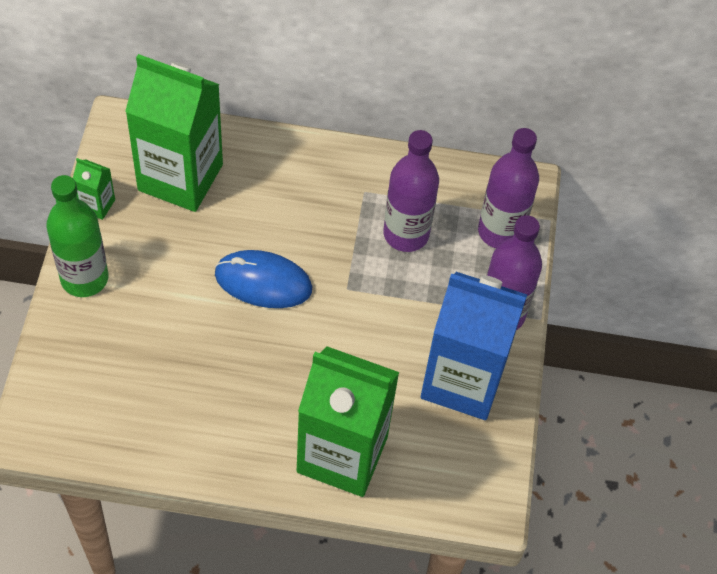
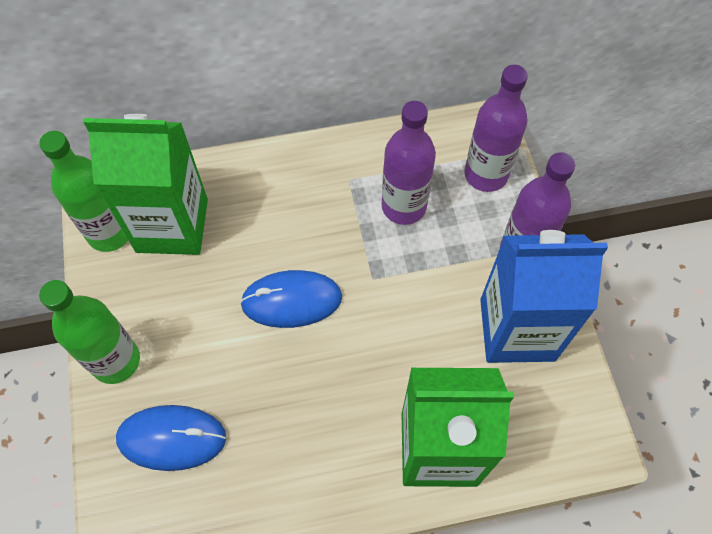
camera: 15 degrees left, 5 degrees up
(97, 205) = (101, 281): green carton -> none
(109, 360) = (172, 438): none -> blue mouse
(121, 165) = (110, 233): none -> green bottle

